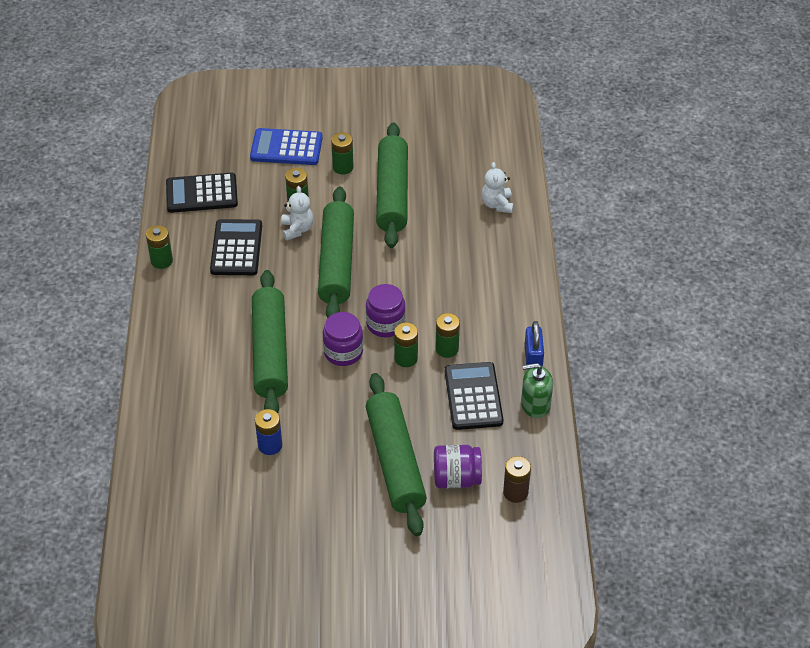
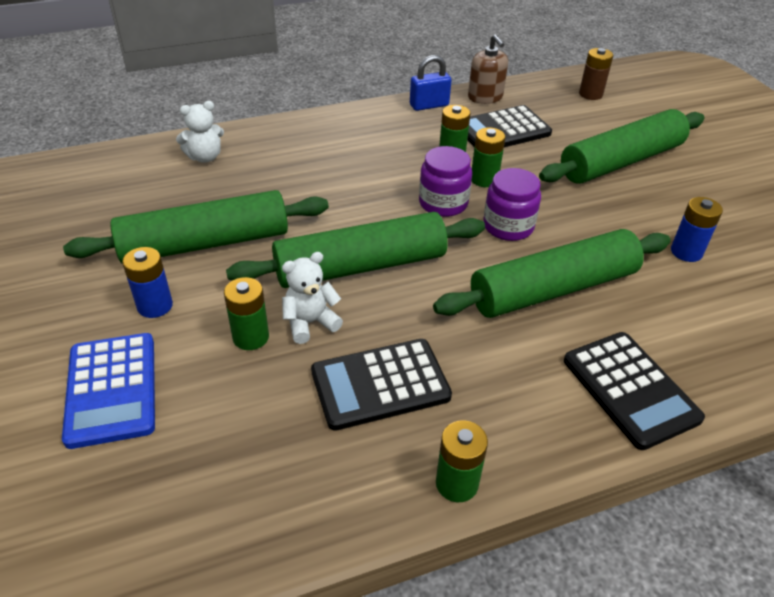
camera: 110 degrees left, 5 degrees down
(201, 194) = (263, 481): black calculator -> black calculator (630, 389)
(343, 167) = (155, 306): green battery -> blue battery
(456, 478) = (606, 125): purple jar -> none
(535, 404) = (485, 97): green soap dispenser -> brown soap dispenser

